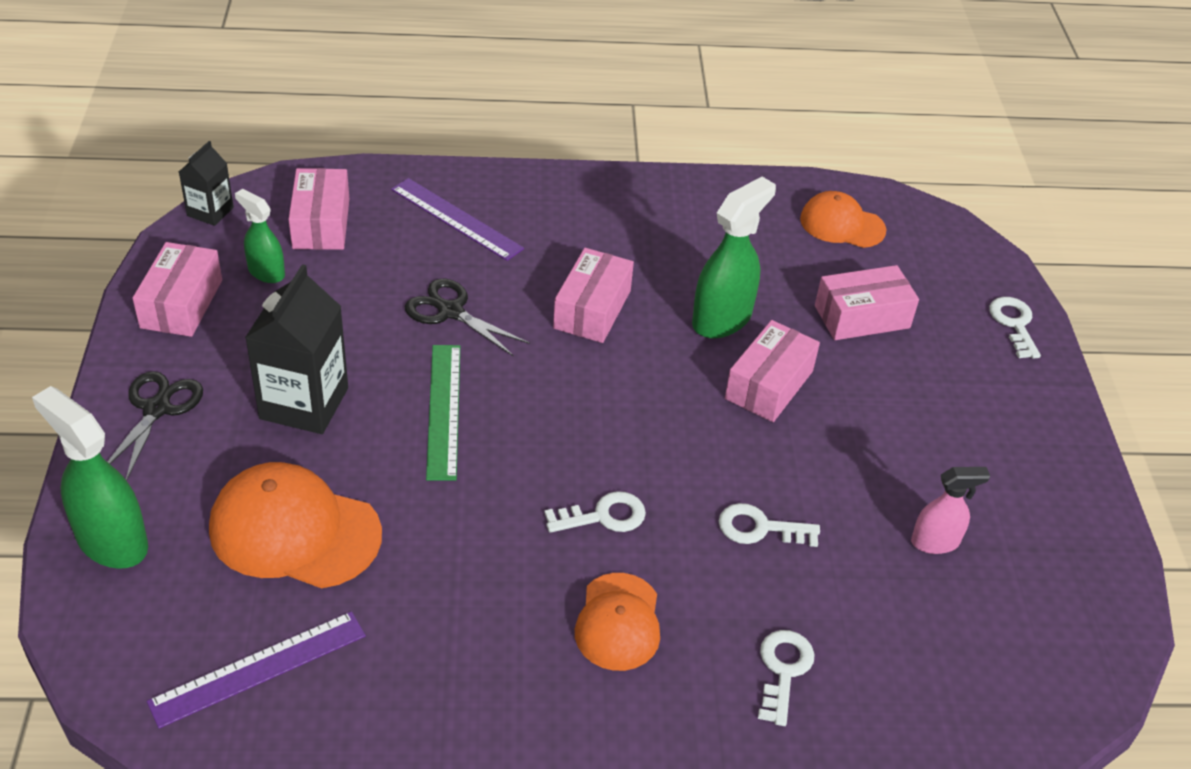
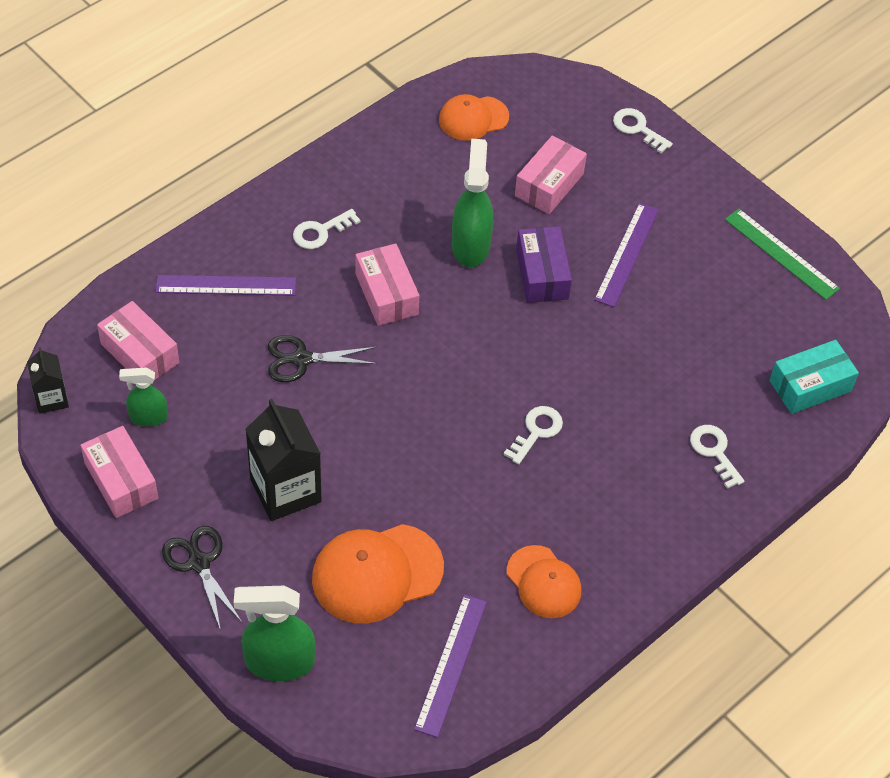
camera: 40 degrees left, 10 degrees up
(444, 410) = (374, 431): green ruler -> green ruler (781, 254)
(618, 622) = (608, 489): orange cap -> orange cap (543, 582)
(759, 528) = (625, 375): white key -> white key (320, 232)
(769, 385) = (542, 274): pink box -> purple box
(883, 422) = (627, 254): none -> purple ruler
(935, 542) = (721, 315): pink spray bottle -> none
(976, 683) = (810, 386): none -> turquoise box

